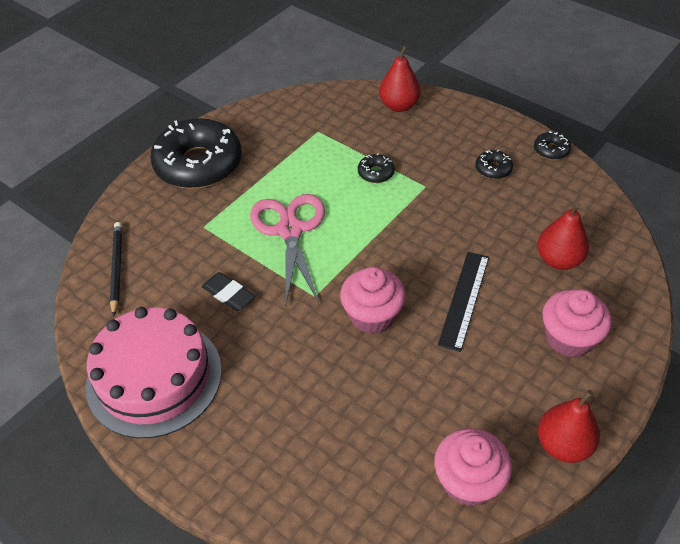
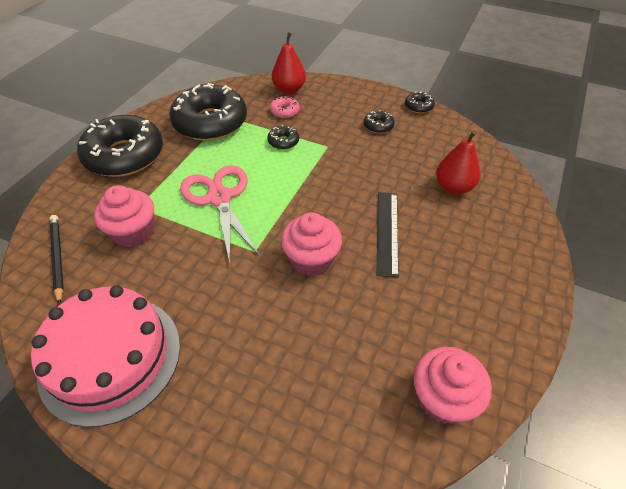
camera: 15 degrees left, 0 degrees up
(228, 294) = (173, 263): black eraser -> none
(298, 137) = (210, 123): none -> black donut
(386, 134) = (284, 111): none -> pink donut
(563, 445) = (514, 344): red pear -> none
(569, 338) = (484, 249): pink cupcake -> pink cupcake (133, 232)

